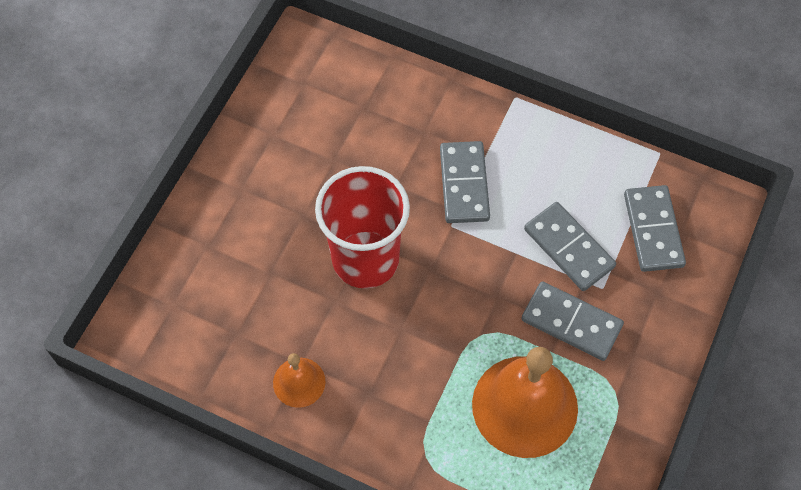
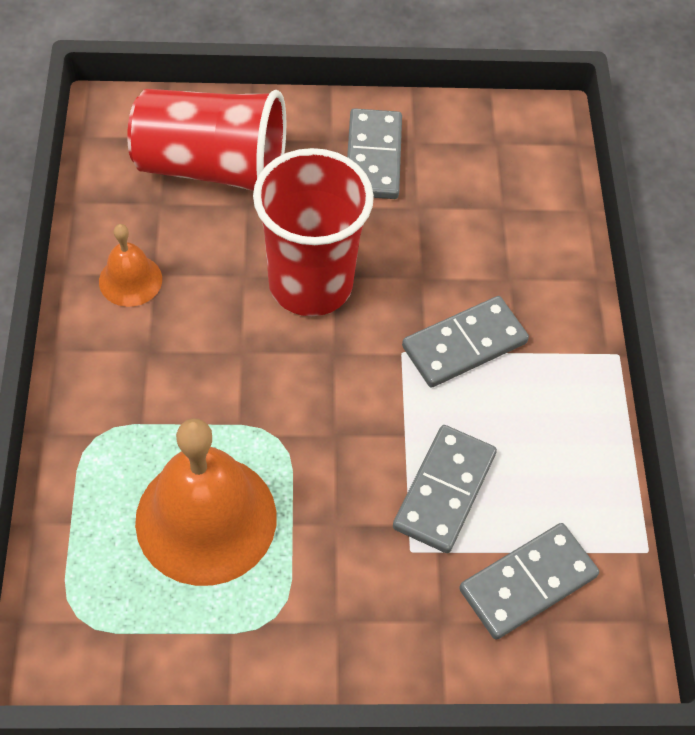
camera: 60 degrees right, 5 degrees down
(222, 283) = (212, 168): none -> red cup
(571, 322) = (343, 531): grey domino -> grey domino (373, 157)

